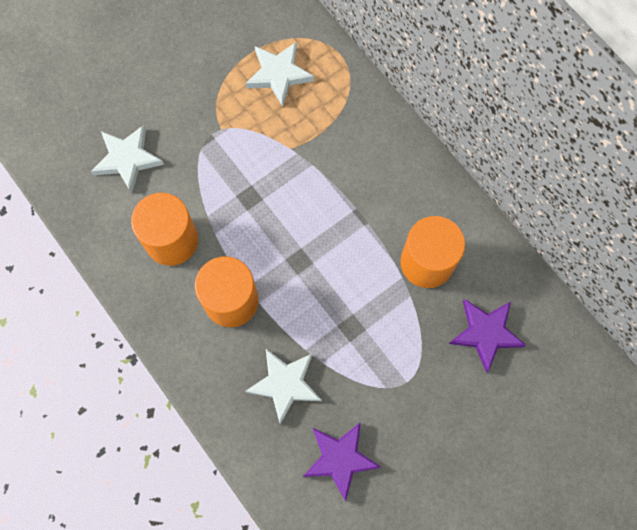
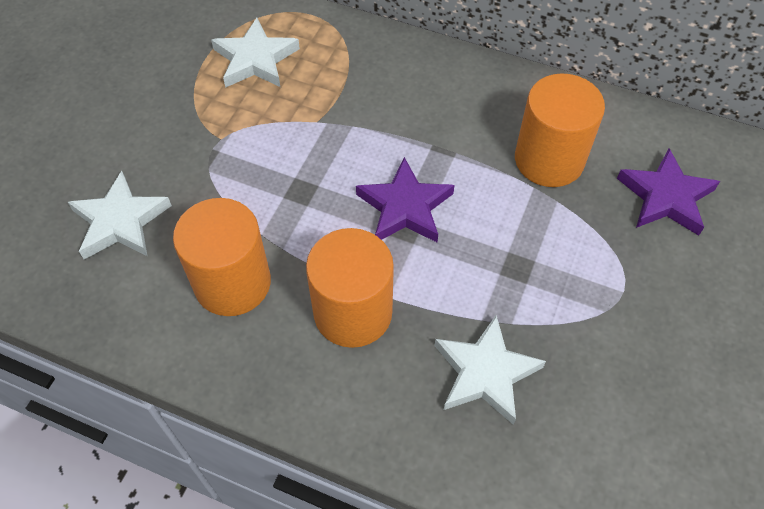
camera: 30 degrees left, 15 degrees down
(340, 459) = (615, 423): purple star -> purple star (405, 207)

